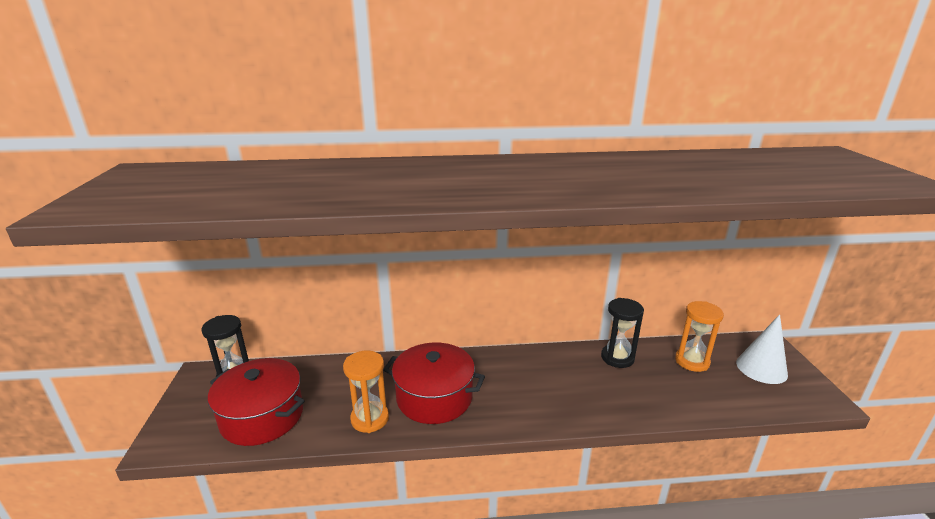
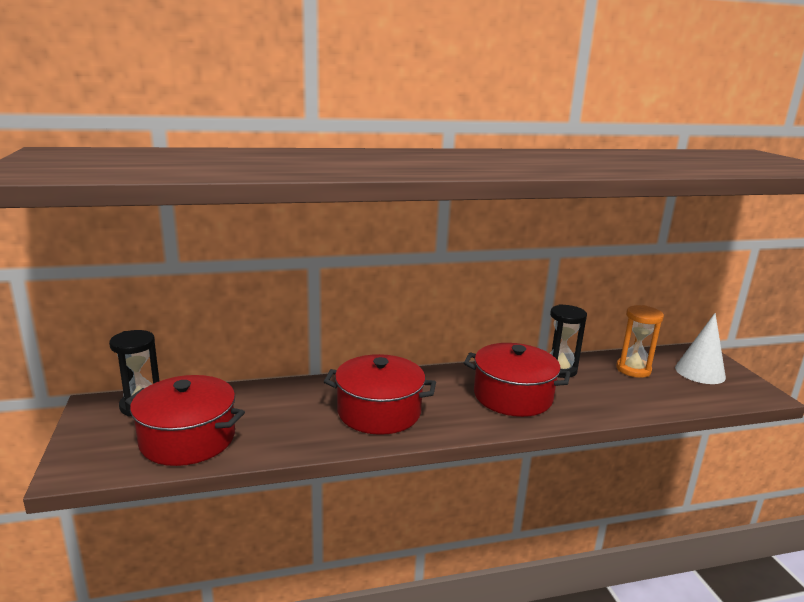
camera: 10 degrees left, 5 degrees down
(370, 419) = (313, 434): orange hourglass -> none
(563, 387) = (512, 396): none -> red pot

